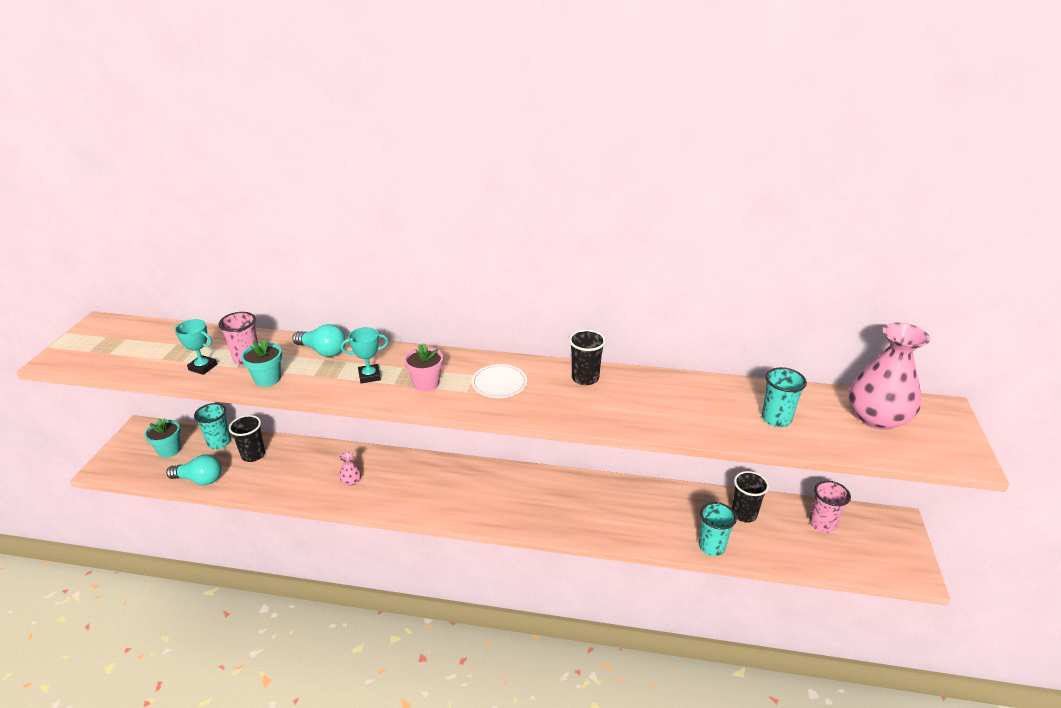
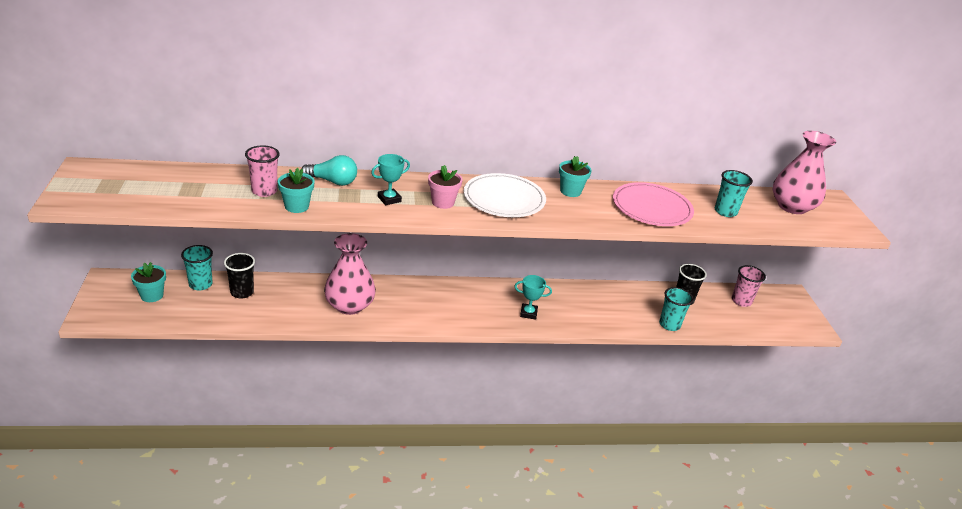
camera: 20 degrees left, 0 degrees up
(200, 479) = (199, 317): turquoise light bulb -> none
(203, 367) = (226, 200): turquoise trophy -> turquoise trophy (528, 313)
(351, 481) = (349, 305): pink vase -> pink vase, size x2.50
(499, 383) = (504, 199): white plate -> white plate, size x1.72
(585, 378) = (570, 191): black cup -> turquoise flower pot
(677, 407) = (652, 208): none -> pink plate

